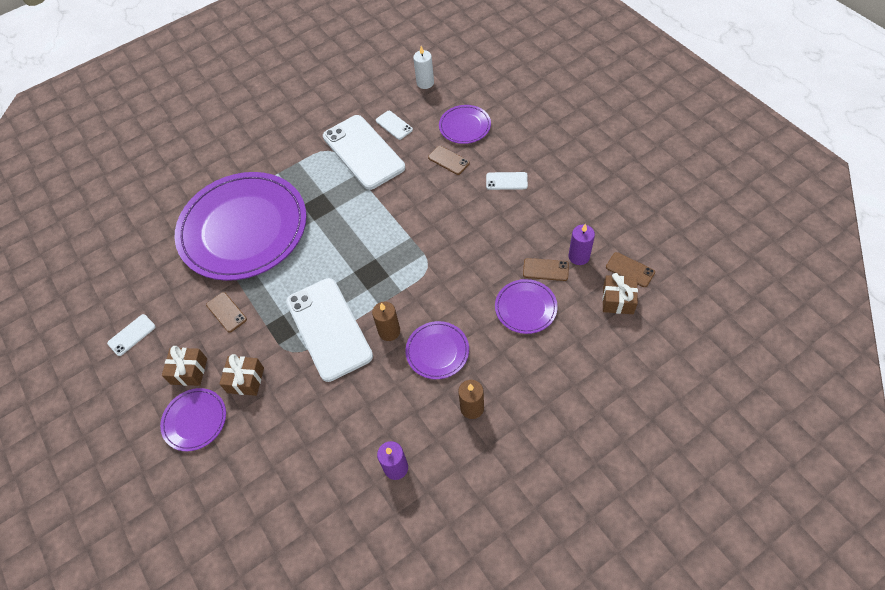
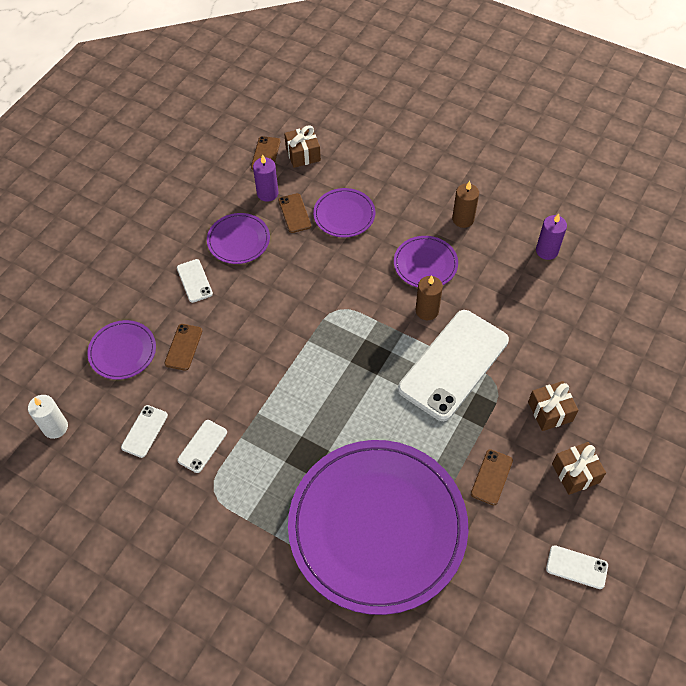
camera: 120 degrees left, 0 degrees up
(195, 420) = (616, 434): purple plate -> purple plate (238, 240)
(363, 152) = (202, 446): white phone -> white phone, size x0.43

